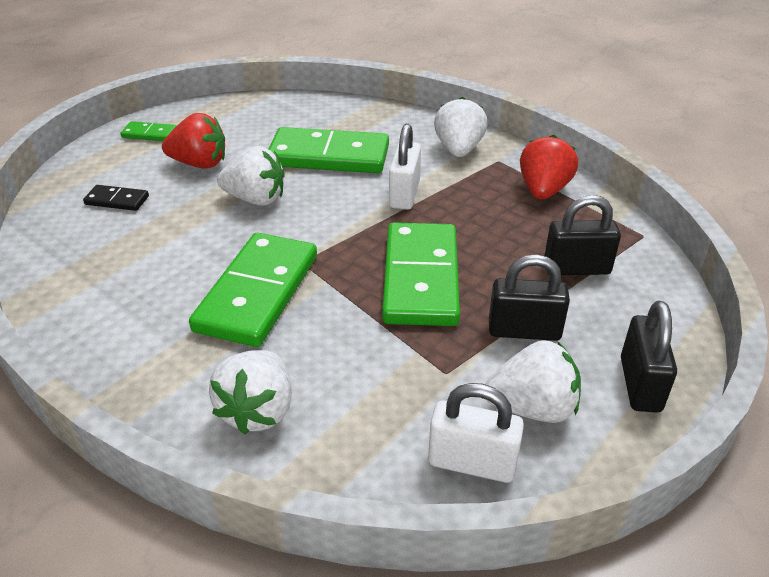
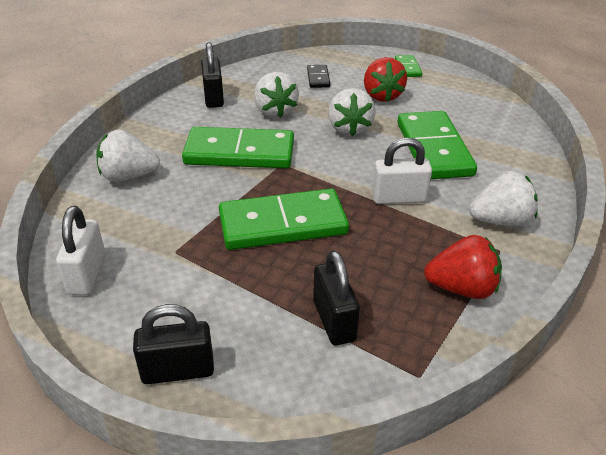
camera: 75 degrees right, 0 degrees up
(524, 330) = (232, 290): black padlock -> black padlock (214, 98)
(532, 408) = (143, 301): white strawberry -> white strawberry (275, 111)

